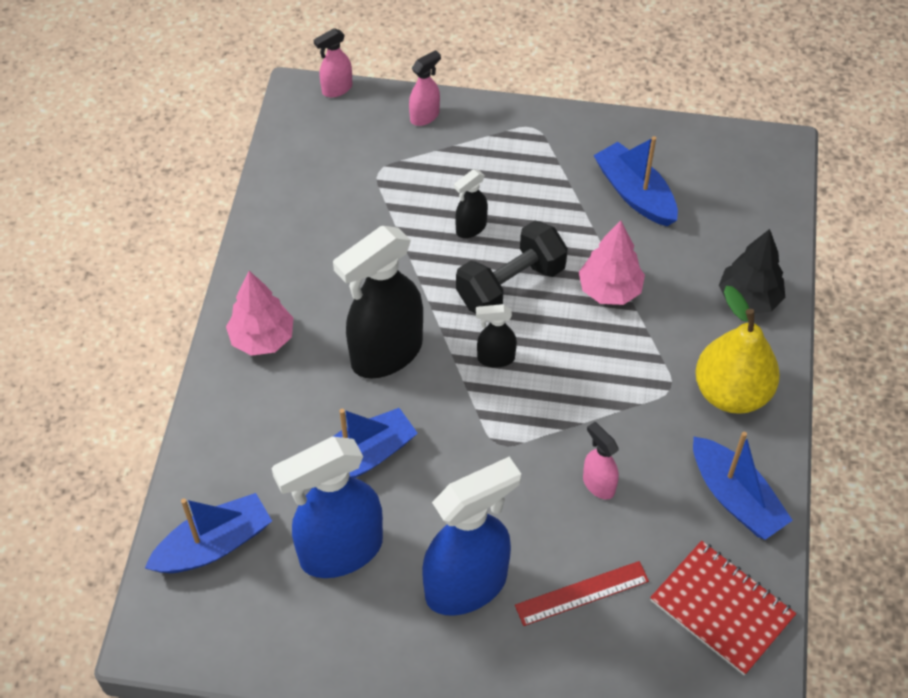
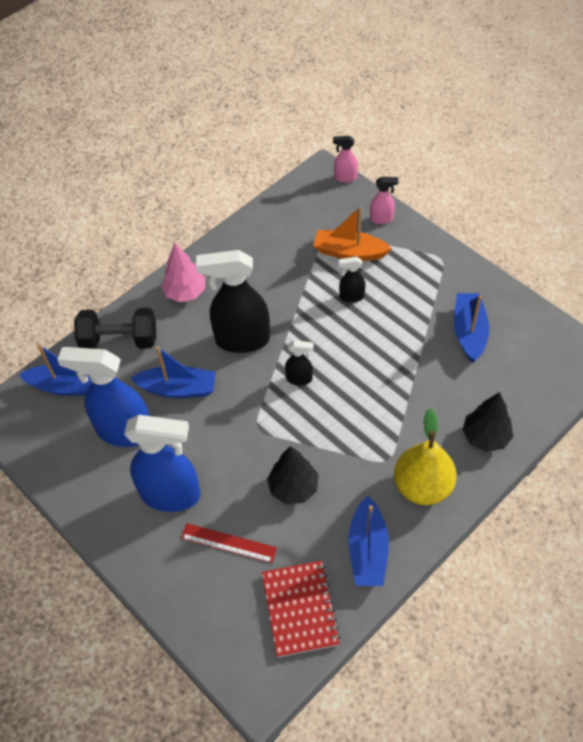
camera: 40 degrees right, 0 degrees up
(422, 176) = (349, 252): none -> orange boat
(495, 358) = (299, 379): black spray bottle -> black spray bottle turned 150 degrees clockwise
(510, 285) = (345, 342): black dumbbell -> black dumbbell (119, 340)
(598, 484) = (293, 487): pink spray bottle -> black tree
(609, 290) = (401, 380): pink tree -> none

